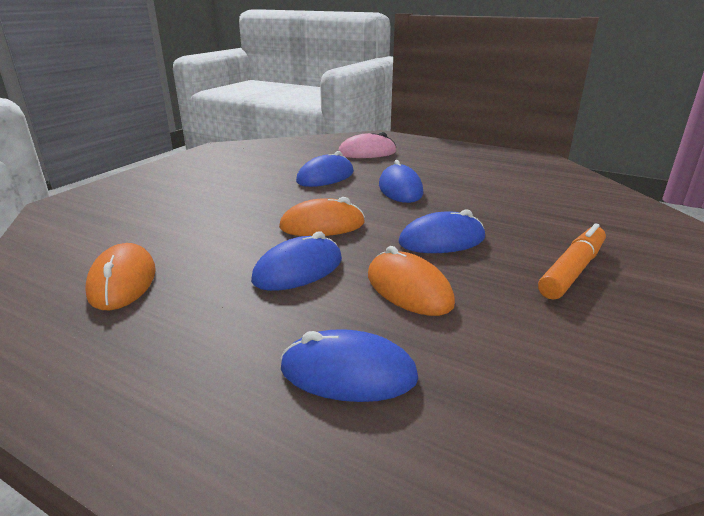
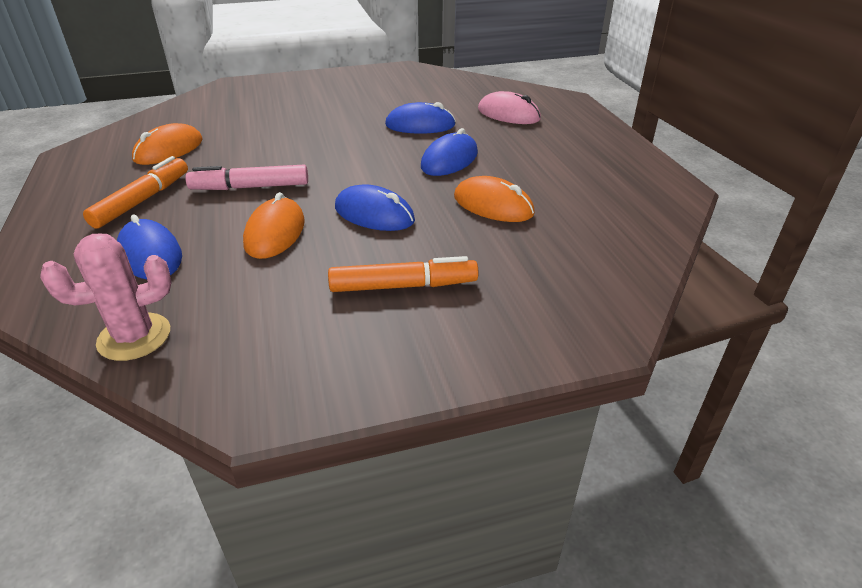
camera: 45 degrees right, 10 degrees up
(210, 336) = (142, 200): none -> orange marker
(298, 270) = (250, 187): blue mouse -> pink marker
(322, 225) = (328, 164): orange mouse -> orange mouse (493, 205)
(526, 446) = (134, 337): none -> pink cactus

